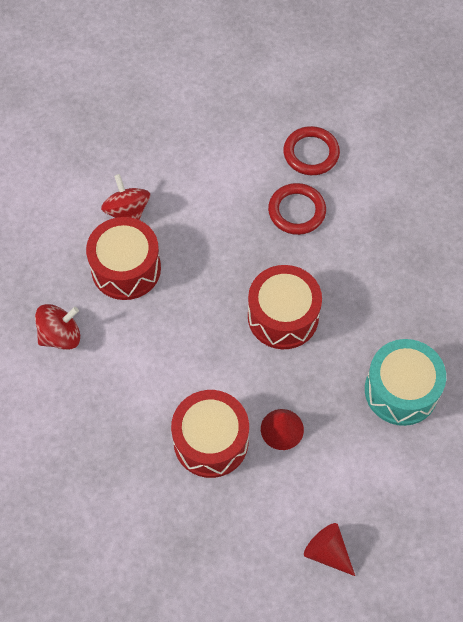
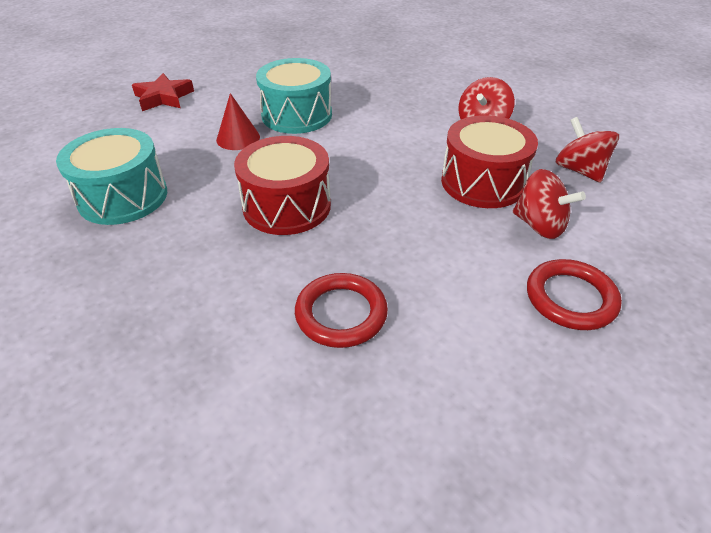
camera: 150 degrees right, 20 degrees down
(45, 244) = (579, 170): none -> red spinning top
(211, 441) = (297, 115): red drum -> turquoise drum
(311, 153) = (376, 411): red ring -> red ring (570, 298)
(327, 552) = (164, 97): red cone -> red star

